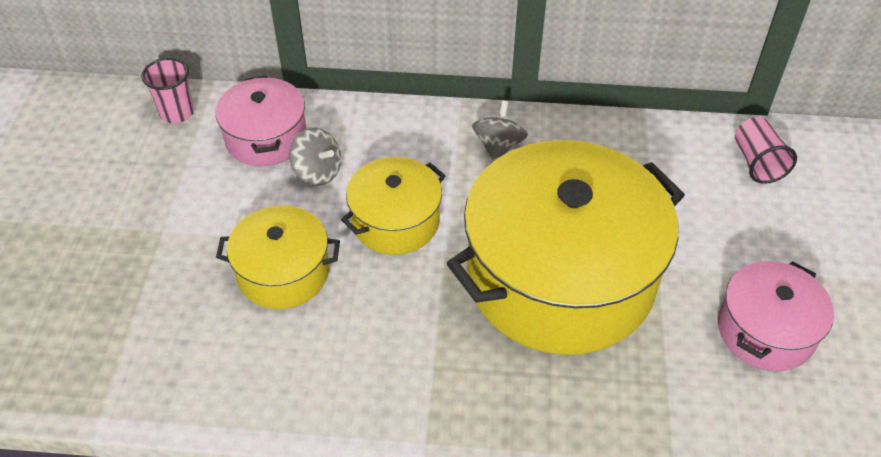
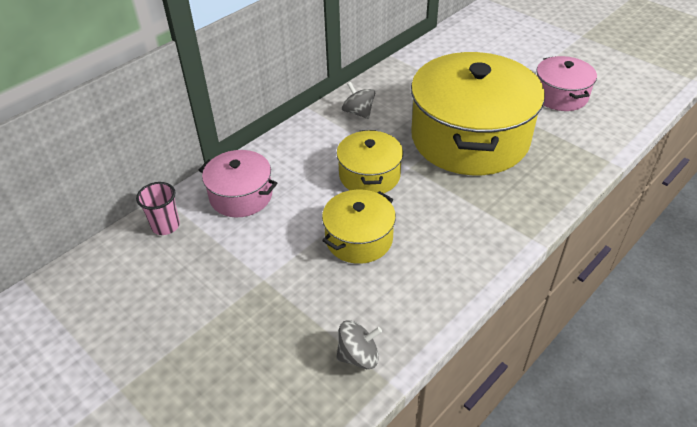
camera: 50 degrees left, 5 degrees down
(317, 172) = (296, 187): grey spinning top -> grey spinning top (358, 356)
(757, 163) = (462, 44): pink cup -> none

